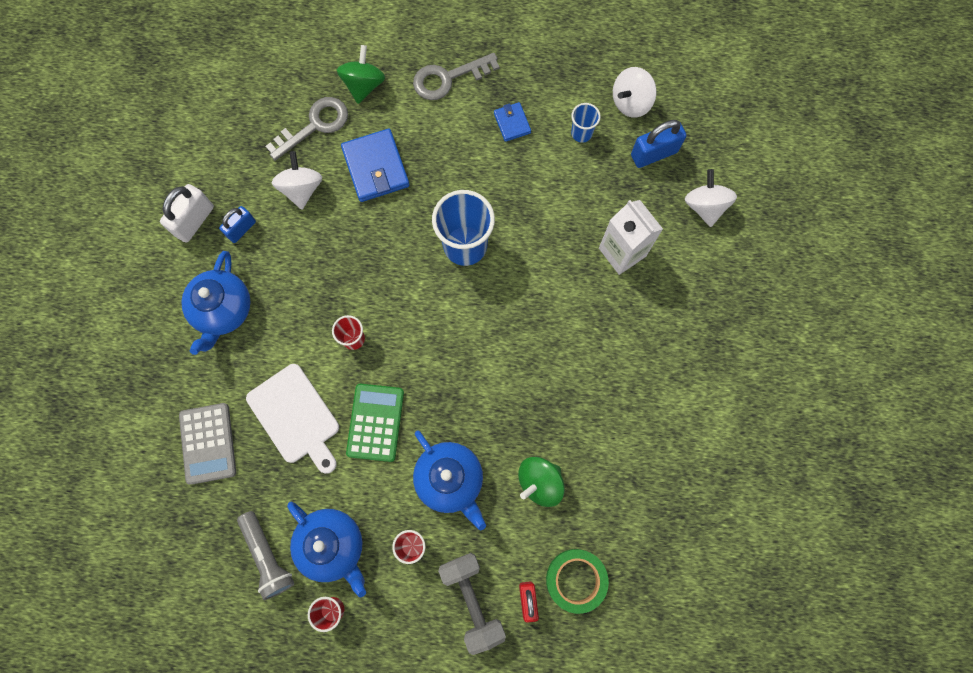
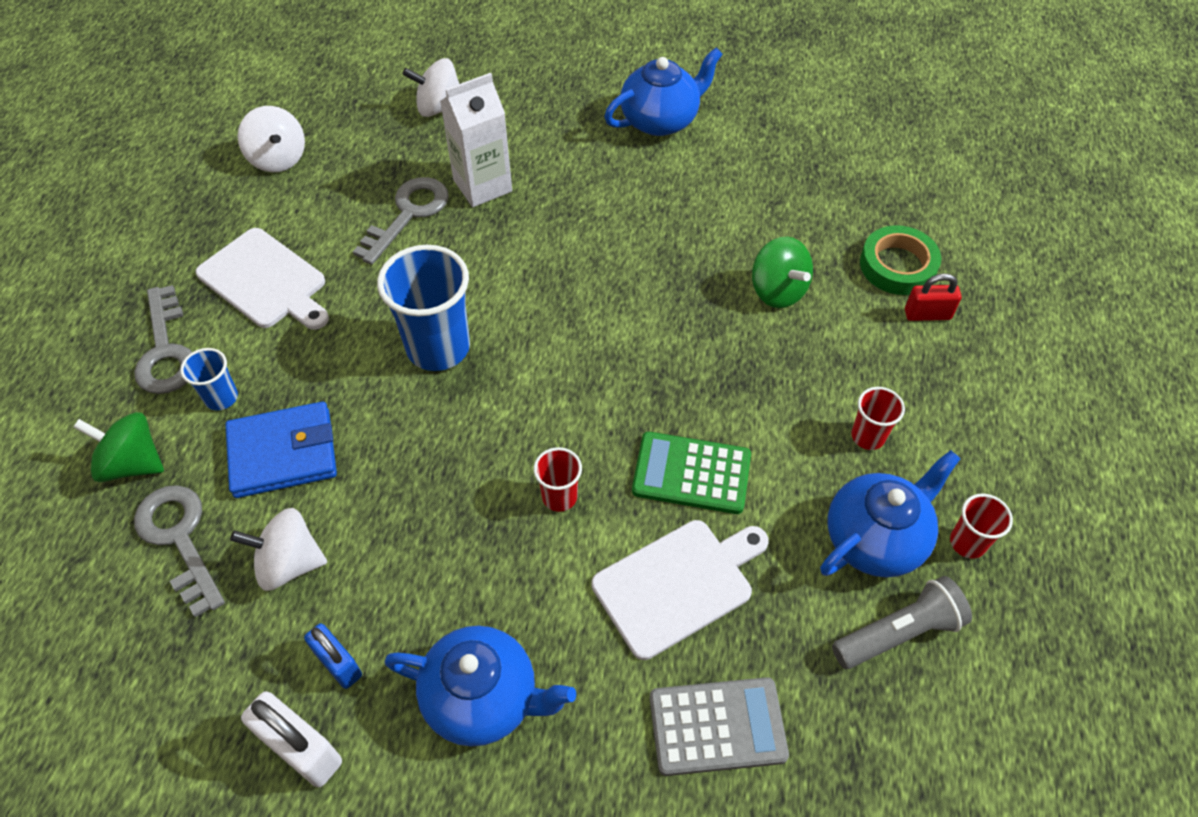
camera: 85 degrees left, 20 degrees down
(450, 480) = (776, 386): blue teapot -> blue teapot (661, 120)
(472, 600) = (934, 372): grey dumbbell -> none
(512, 123) = (265, 281): blue wallet -> white cutting board
(581, 133) = (306, 210): blue cup -> blue cup (221, 398)
(585, 204) = (408, 214): none -> grey key
(654, 153) = (357, 144): blue padlock -> none

